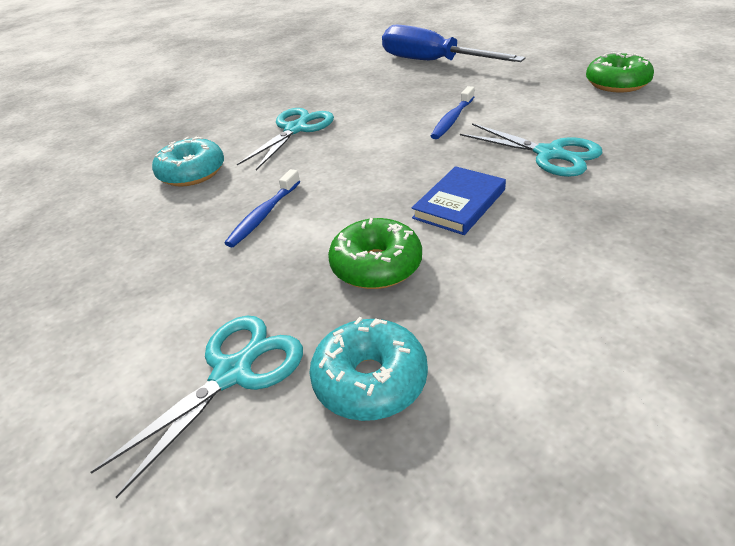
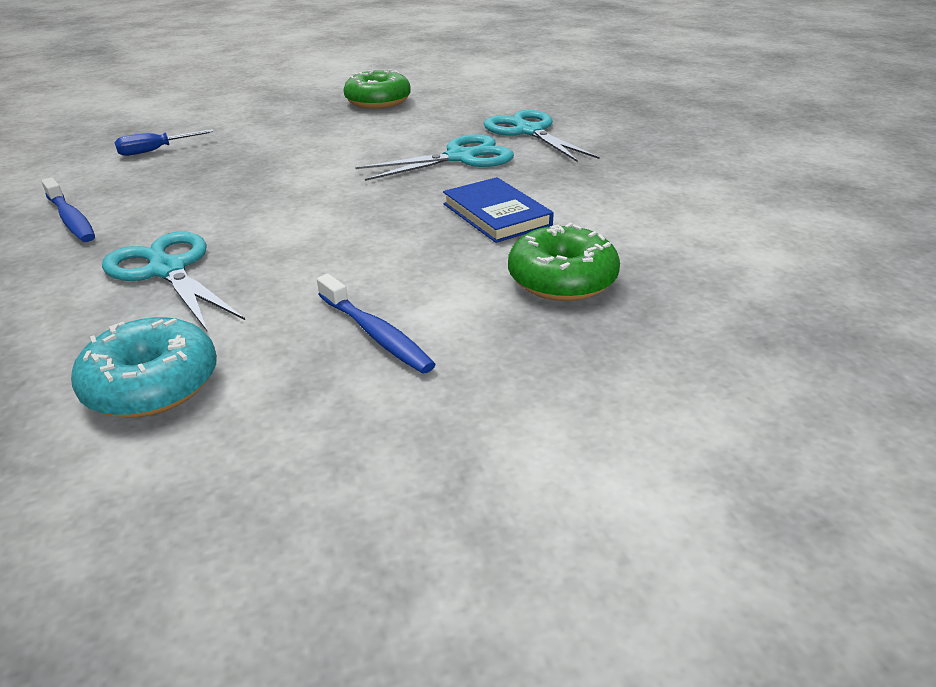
camera: 70 degrees left, 5 degrees down
(233, 372) = (687, 403): turquoise scissors -> turquoise scissors (528, 131)
(370, 380) = (736, 319): turquoise donut -> none
(432, 62) = (155, 150): blue screwdriver -> blue screwdriver, size x0.43
(452, 119) = (321, 176): blue toothbrush -> blue toothbrush (71, 219)

